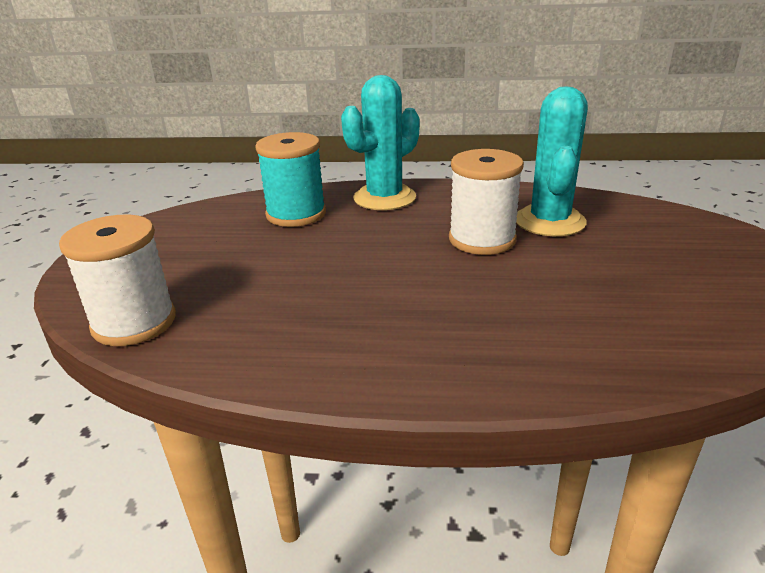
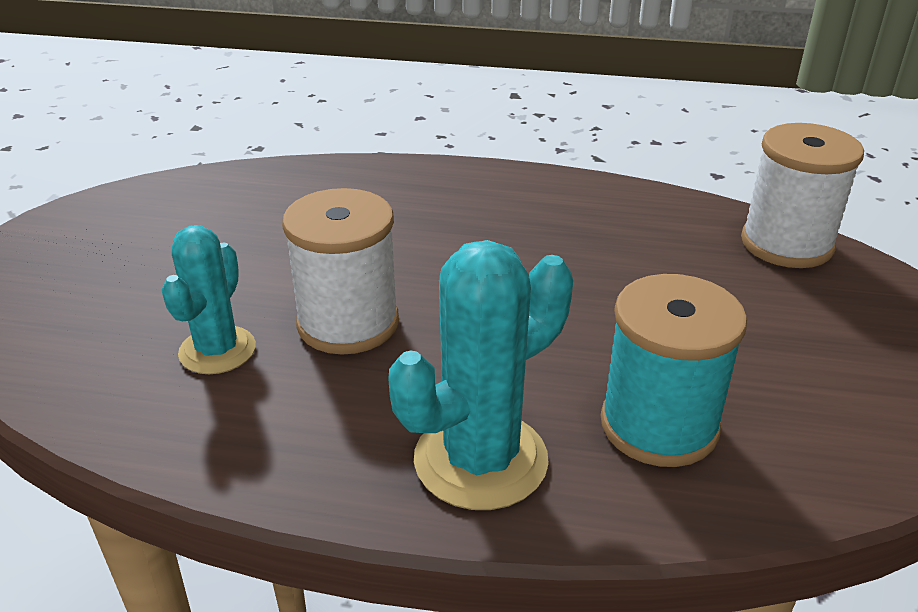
camera: 175 degrees left, 5 degrees up
(549, 221) = (217, 350): turquoise cactus -> turquoise cactus, size x0.65

